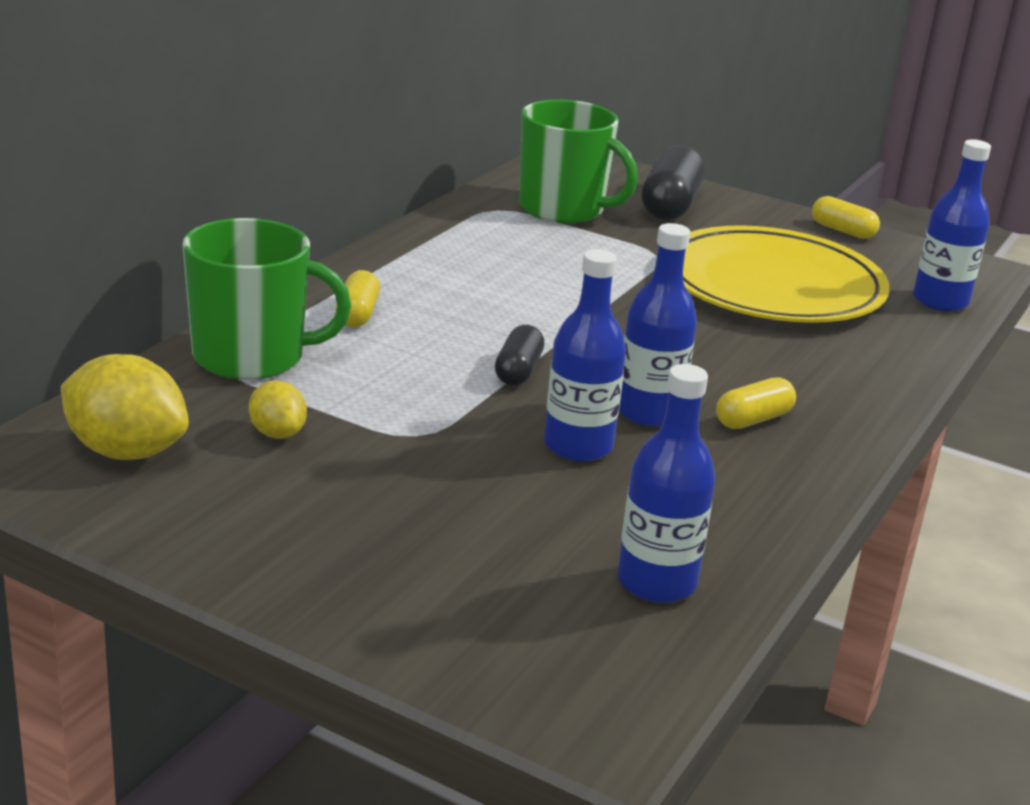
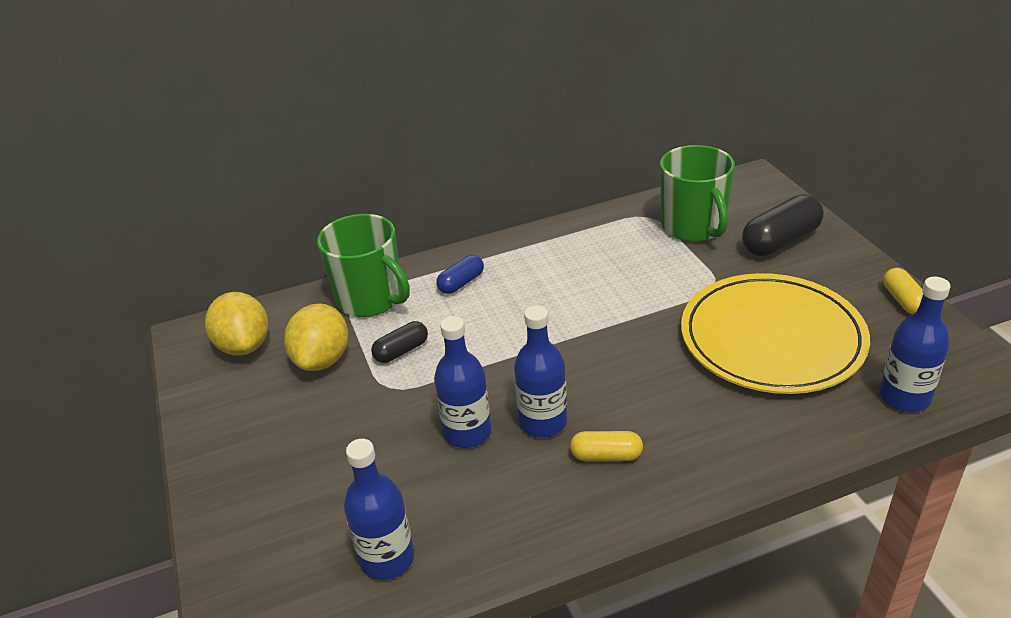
camera: 45 degrees right, 10 degrees up
(277, 433) = (322, 359): yellow lemon -> yellow lemon, size x1.79
(357, 314) = (461, 283): yellow capsule -> blue capsule
(518, 371) = (502, 359): black capsule -> black capsule (401, 351)

